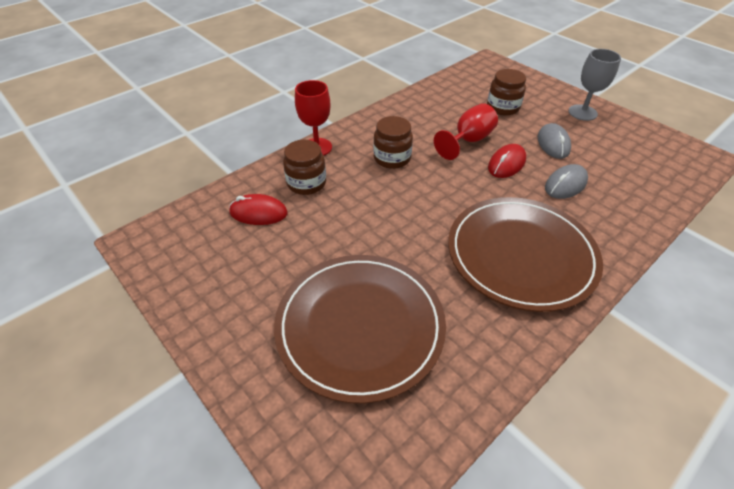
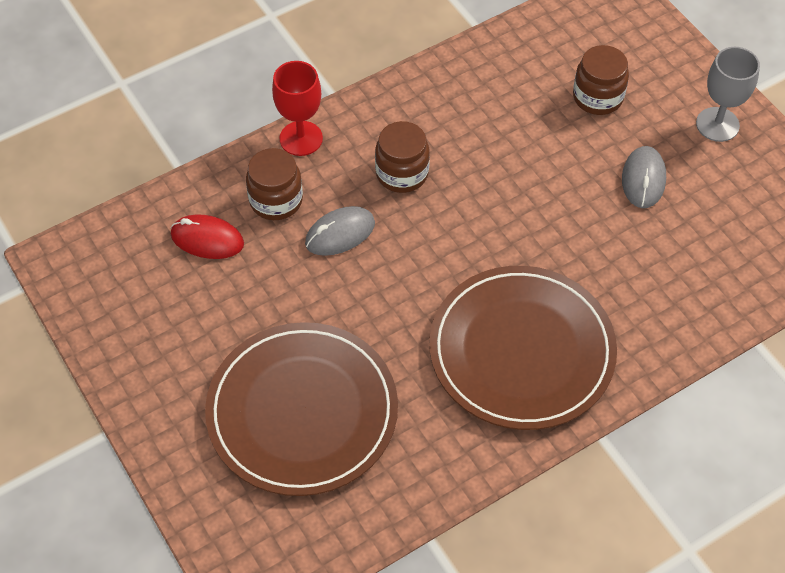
camera: 10 degrees right, 10 degrees up
(468, 141) = (521, 156): red goblet -> none
(506, 164) = (560, 206): red mouse -> none
(565, 184) = (627, 253): grey mouse -> grey mouse (340, 233)

